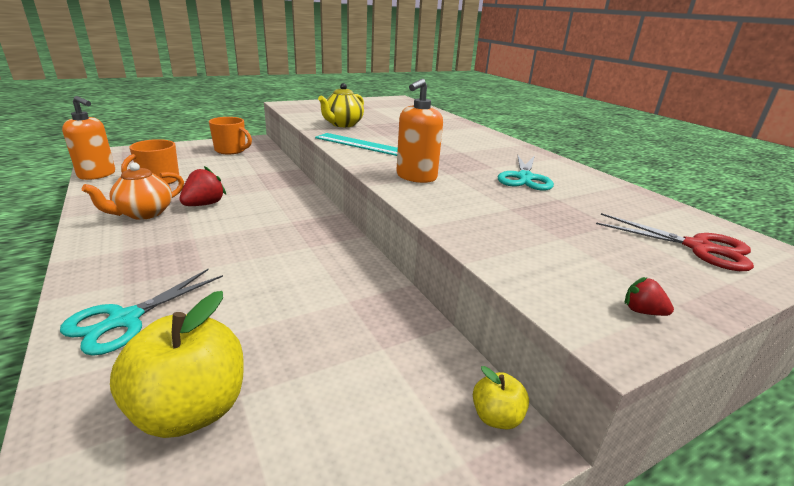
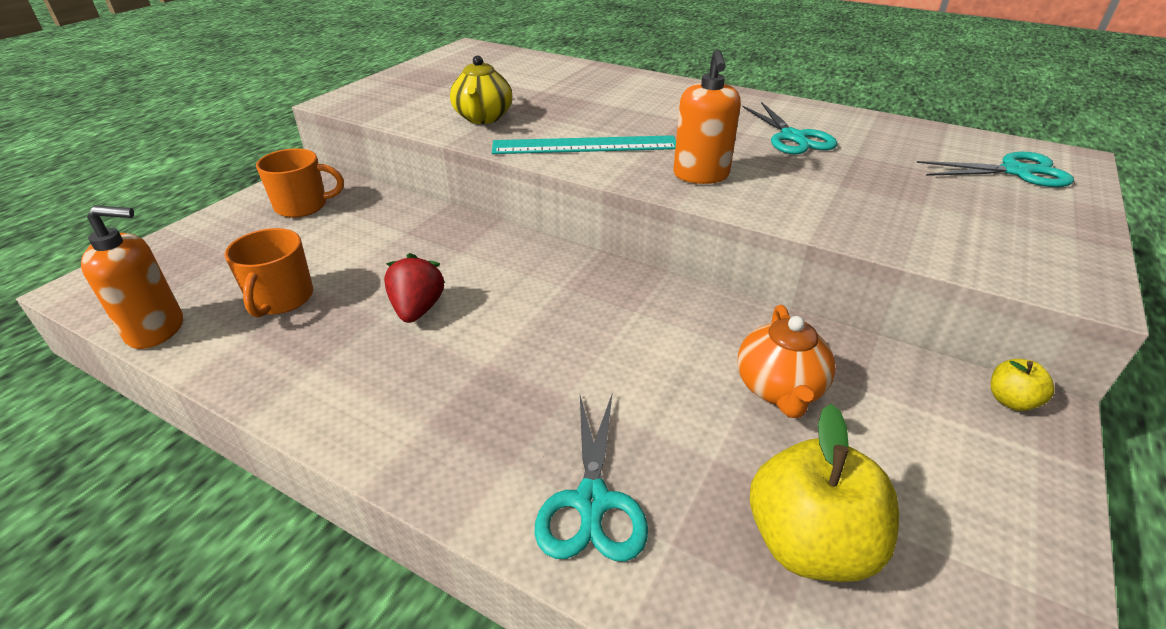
camera: 30 degrees left, 10 degrees up
(144, 213) = (357, 359): orange teapot -> orange teapot (779, 389)
(642, 311) = (1069, 255): red strawberry -> none
(698, 247) = (1015, 172): red scissors -> turquoise scissors

